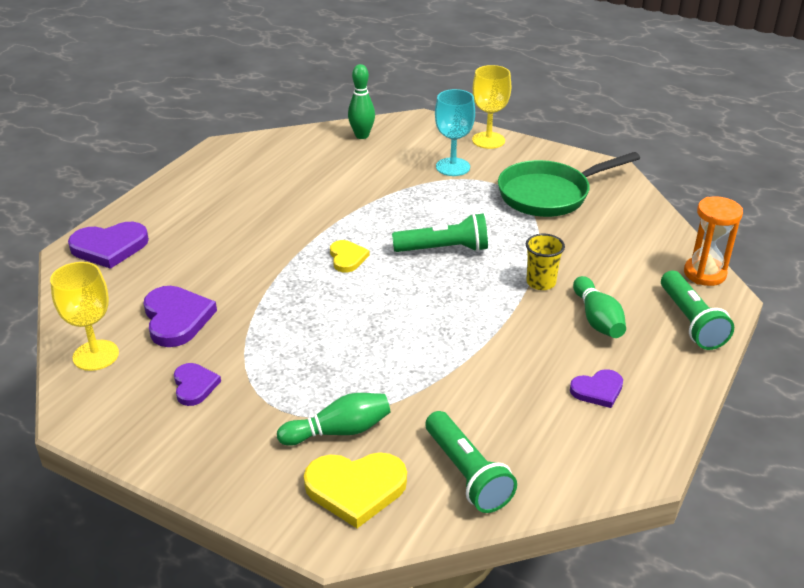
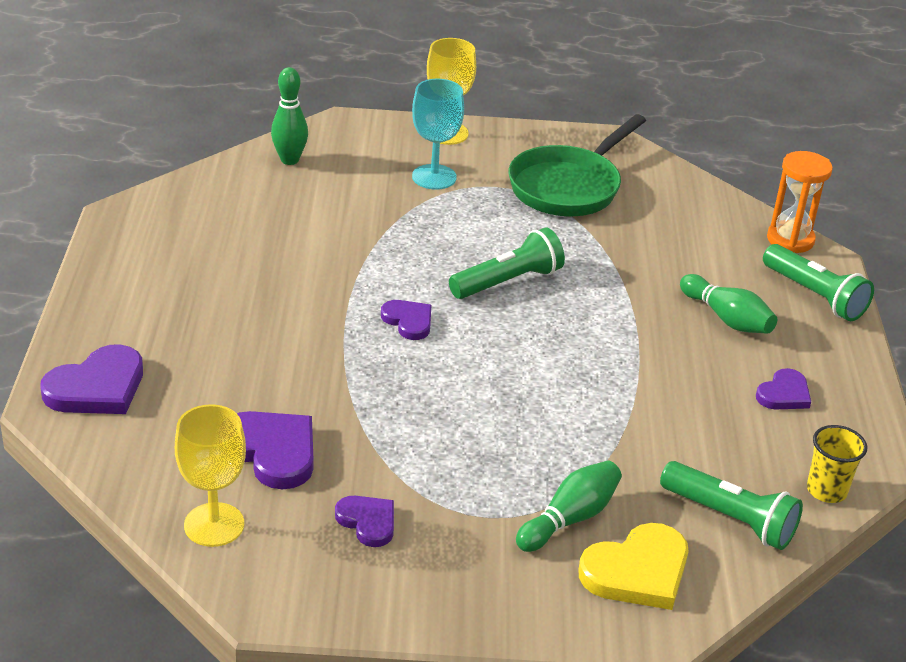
camera: 30 degrees left, 0 degrees up
(347, 258) = (408, 321): yellow heart -> purple heart
(541, 282) = (640, 293): yellow cup -> yellow cup (826, 490)

